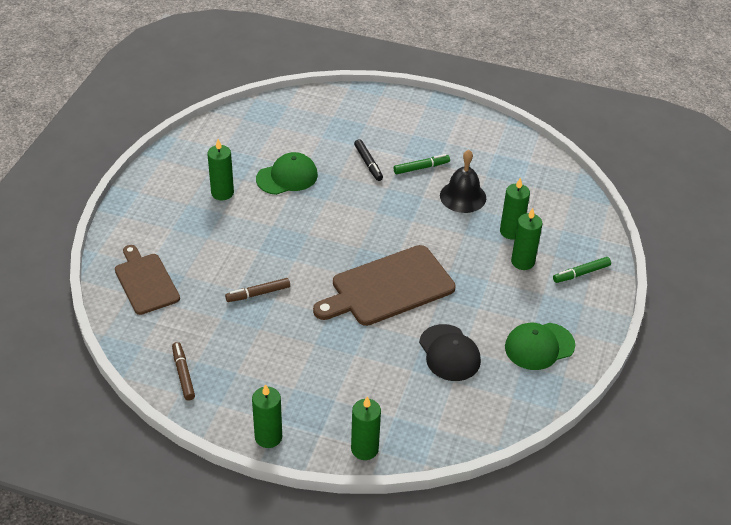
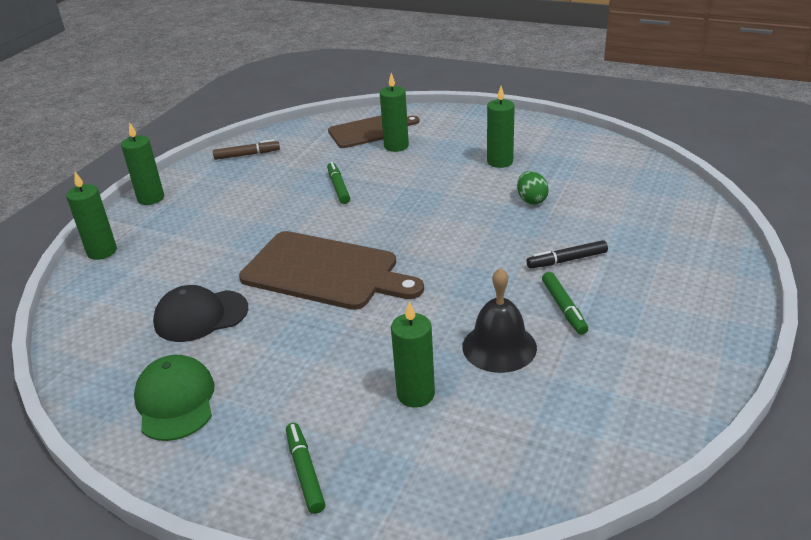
camera: 100 degrees right, 10 degrees down
(258, 294) = (338, 188): brown marker -> green marker
(287, 177) = (531, 200): green cap -> green egg
(388, 287) = (325, 272): brown cutting board -> brown cutting board turned 135 degrees clockwise
(522, 262) = (346, 401): green candle -> green candle (396, 146)

